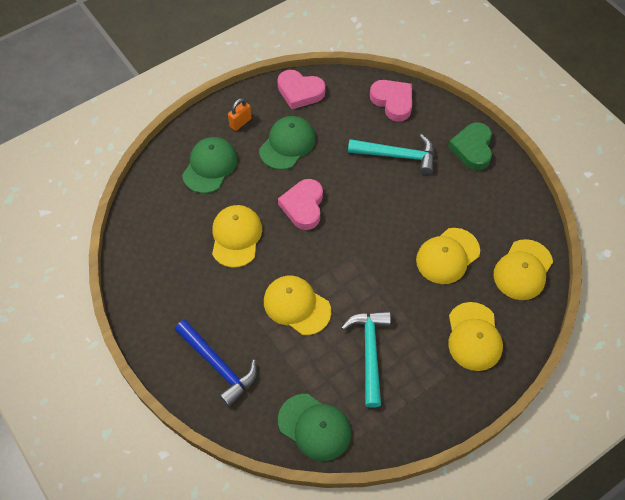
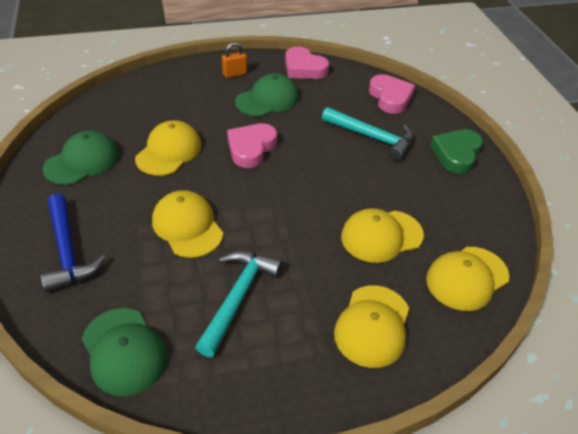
camera: 20 degrees right, 15 degrees down
(210, 166) = (184, 95): green cap -> green cap (82, 161)

